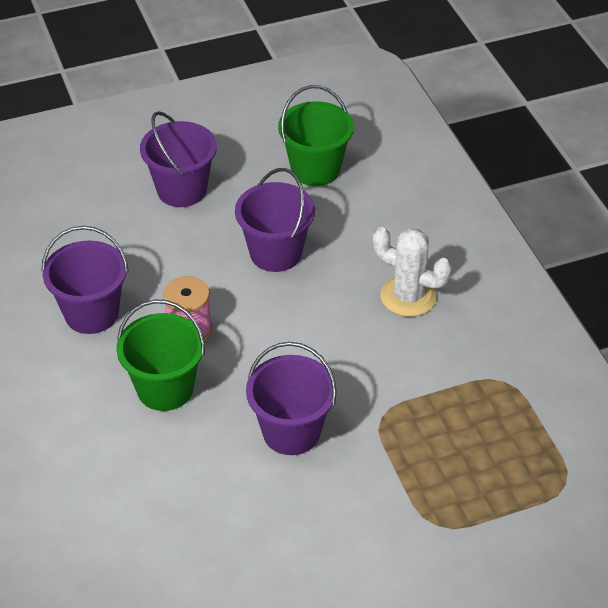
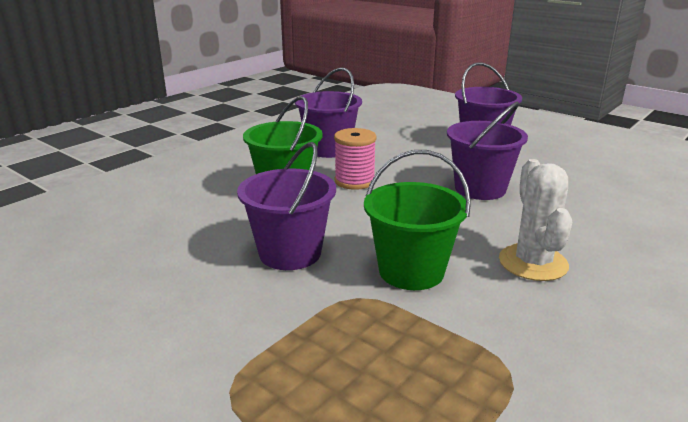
camera: 60 degrees right, 20 degrees down
(315, 169) = (594, 178): green bucket -> green bucket (411, 271)

